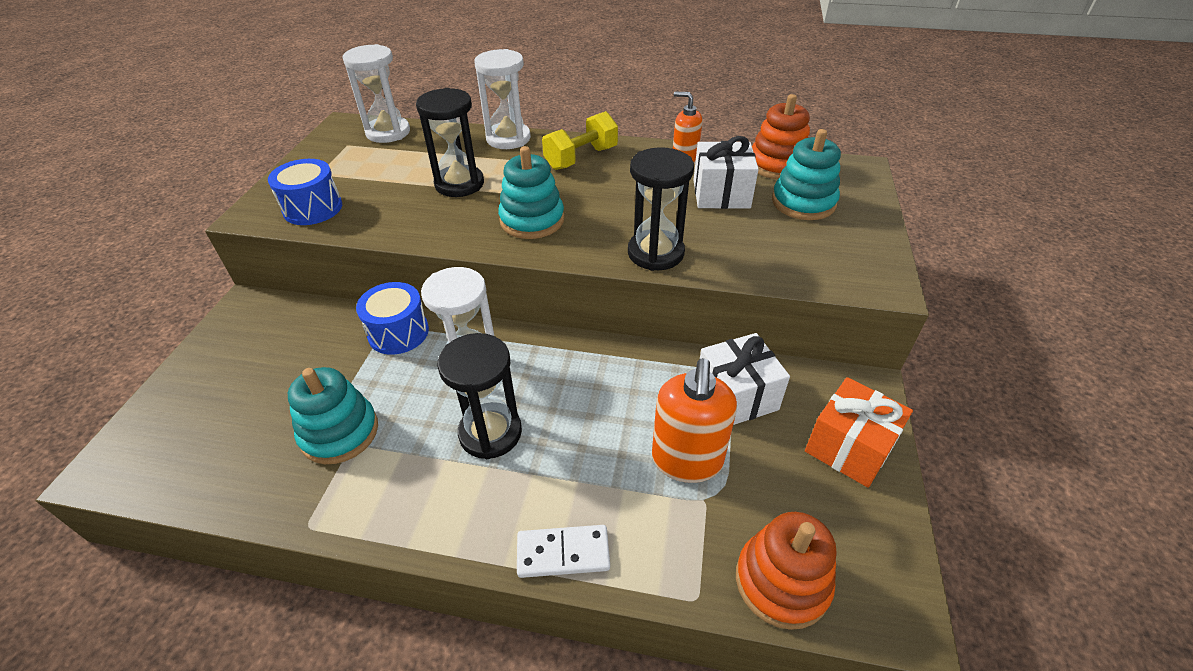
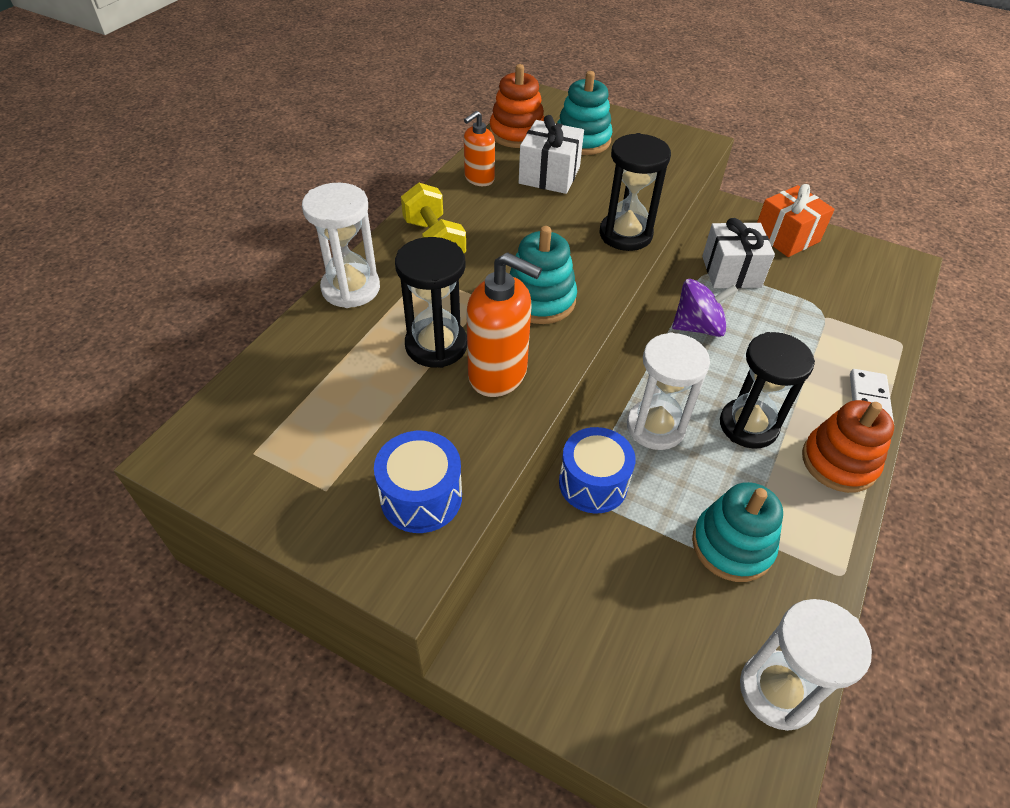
camera: 75 degrees left, 5 degrees up
(388, 132) = (248, 402): white hourglass -> white hourglass (777, 691)
(623, 377) = (698, 327): none -> purple spinning top
(687, 461) = (790, 315): orange soap dispenser -> orange soap dispenser (498, 374)
(782, 582) = (888, 301): orange stacking toy -> orange stacking toy (839, 462)

